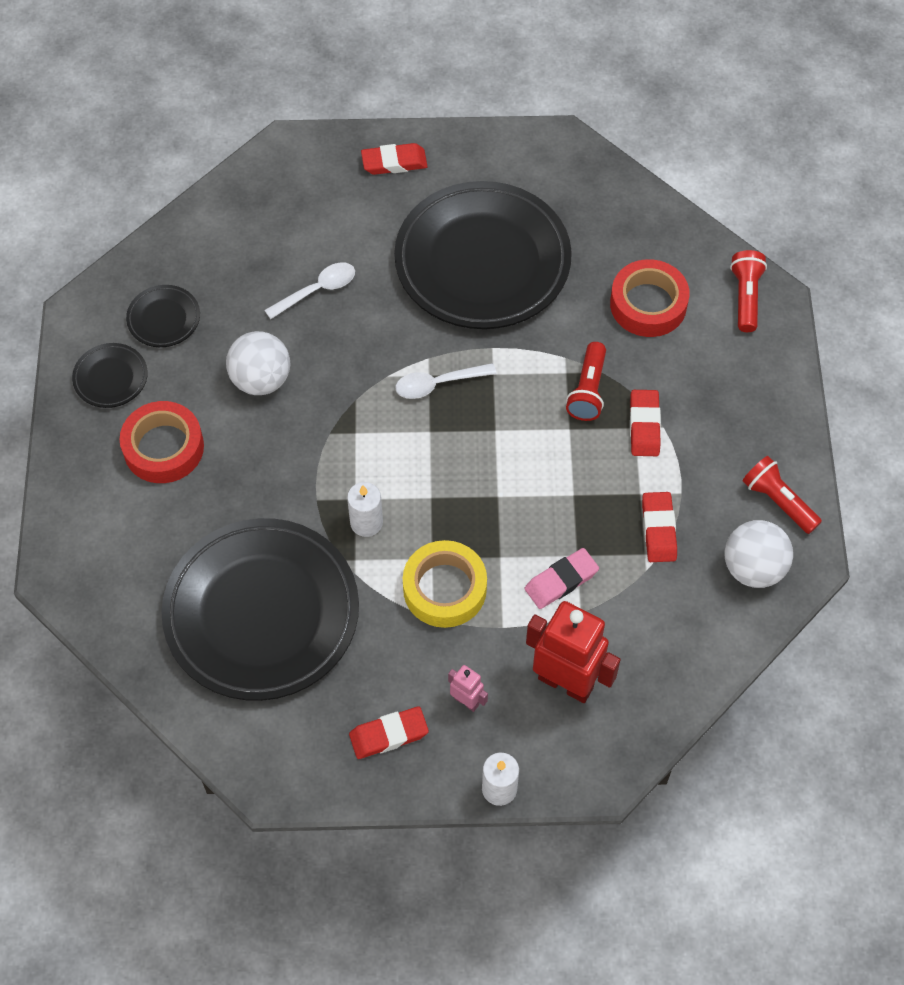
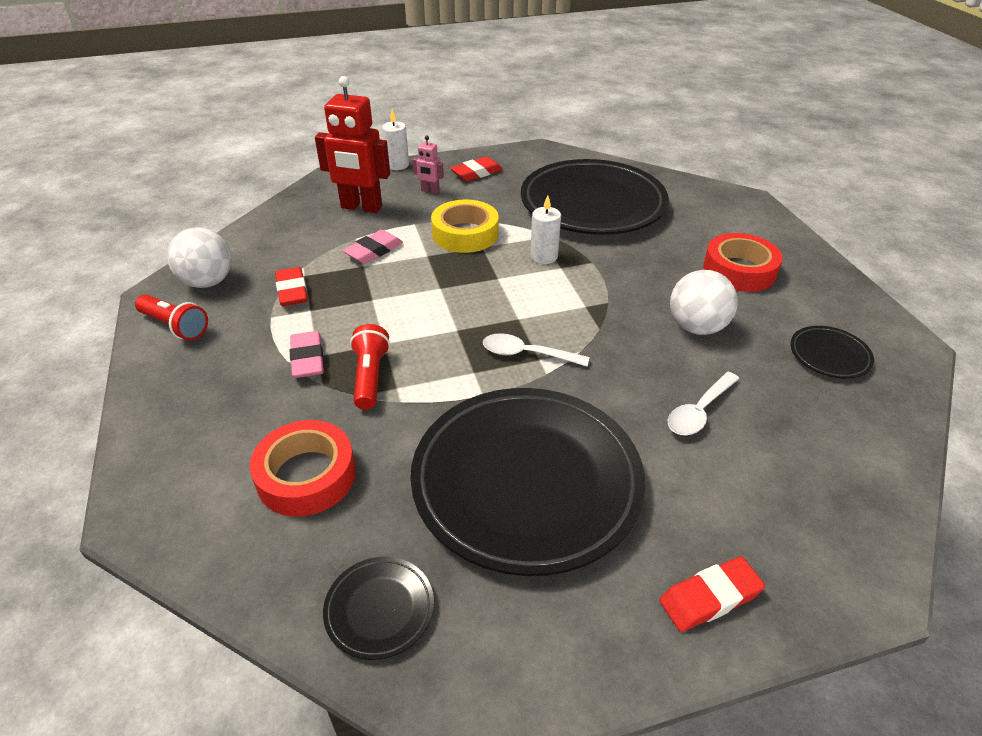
camera: 165 degrees right, 20 degrees down
(111, 378) = (829, 304): black plate -> black plate (379, 609)
(438, 384) = (526, 354): white spoon -> white spoon turned 135 degrees counterclockwise
(644, 426) = (307, 358): red eraser -> pink eraser
(745, 297) = (174, 511): red flashlight -> none

